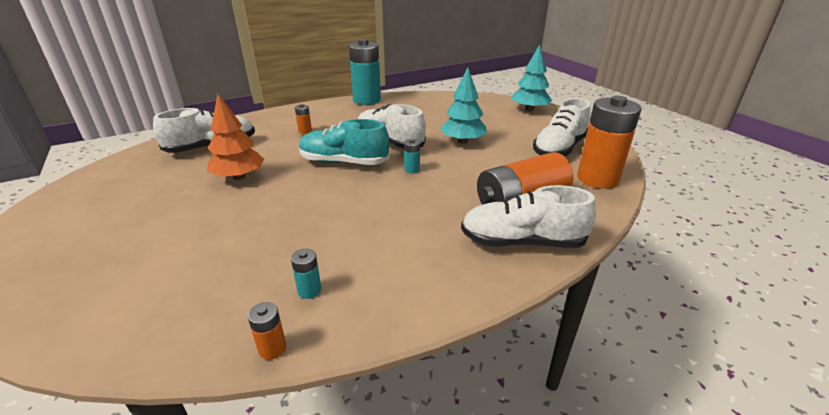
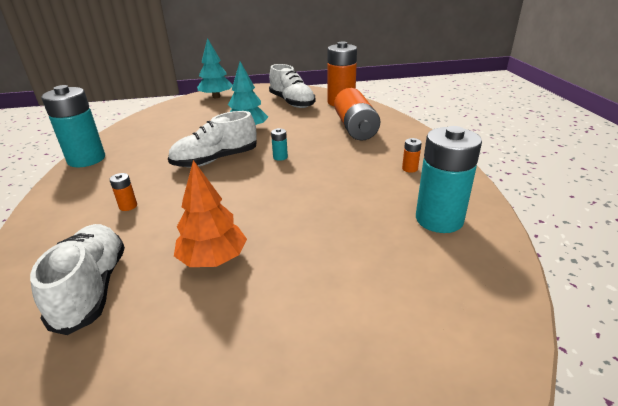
camera: 70 degrees left, 0 degrees up
(272, 348) = (501, 238): orange battery -> orange battery (409, 169)
(309, 290) = (439, 219): turquoise battery -> turquoise battery, size x2.46
(344, 162) = (237, 187): turquoise shoe -> none
(522, 242) = (402, 137): white shoe -> none

